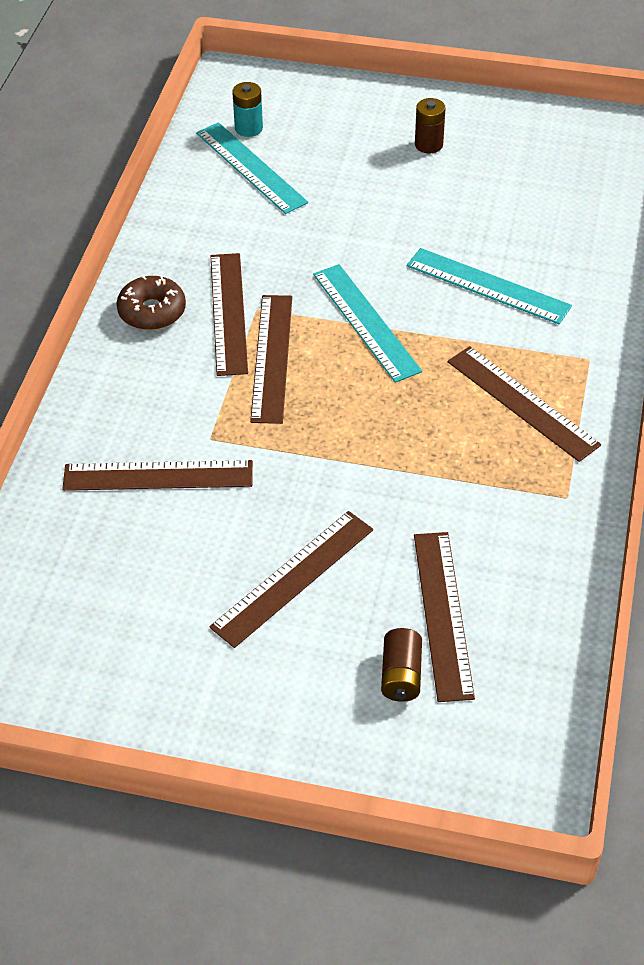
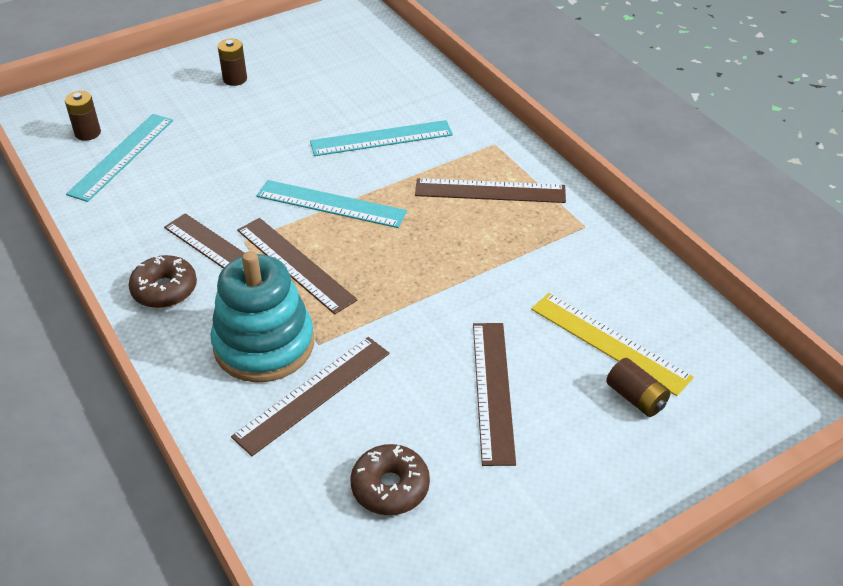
camera: 45 degrees left, 5 degrees down
(126, 589) = (390, 487): none -> brown donut
(170, 409) = (264, 345): none -> turquoise stacking toy
(248, 128) = (87, 133): turquoise battery -> brown battery
(250, 167) = (122, 156): turquoise ruler -> turquoise ruler turned 75 degrees counterclockwise
(443, 614) = (609, 342): brown ruler -> yellow ruler

